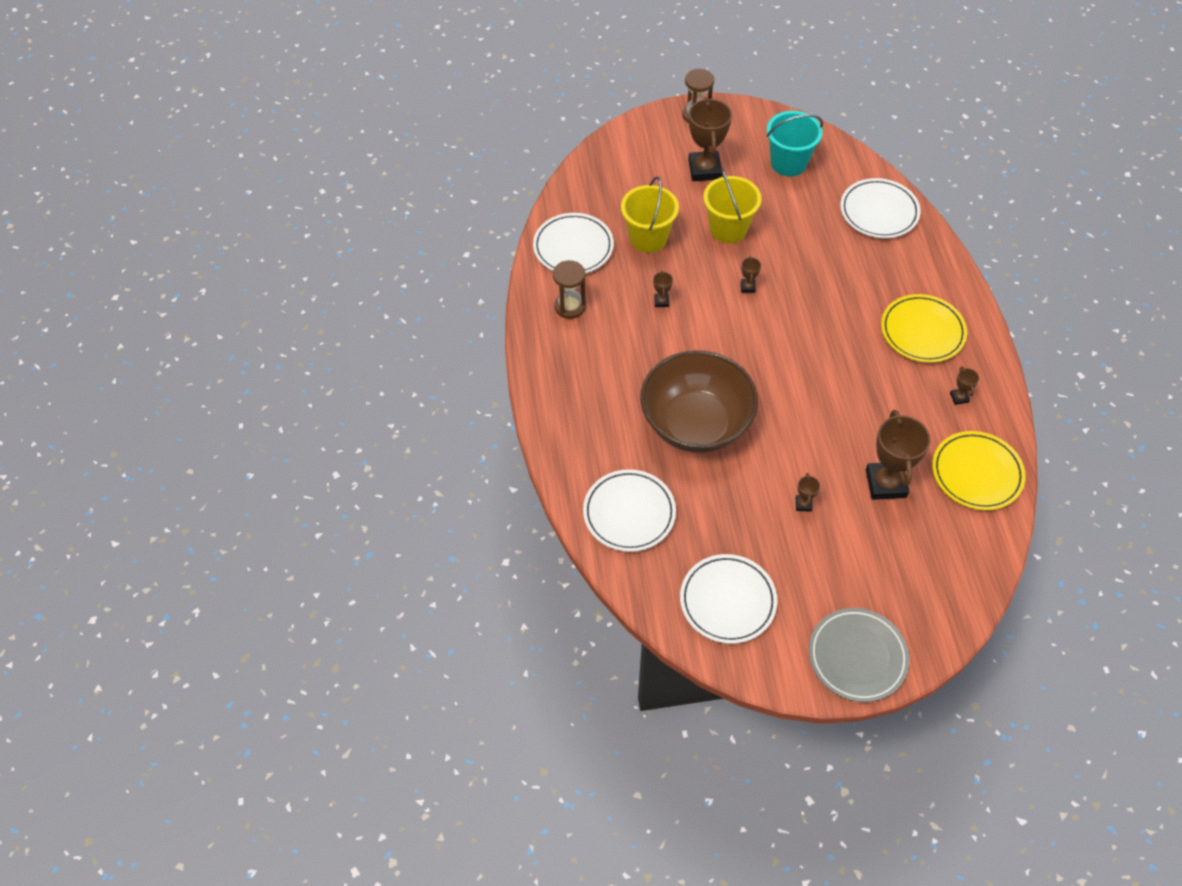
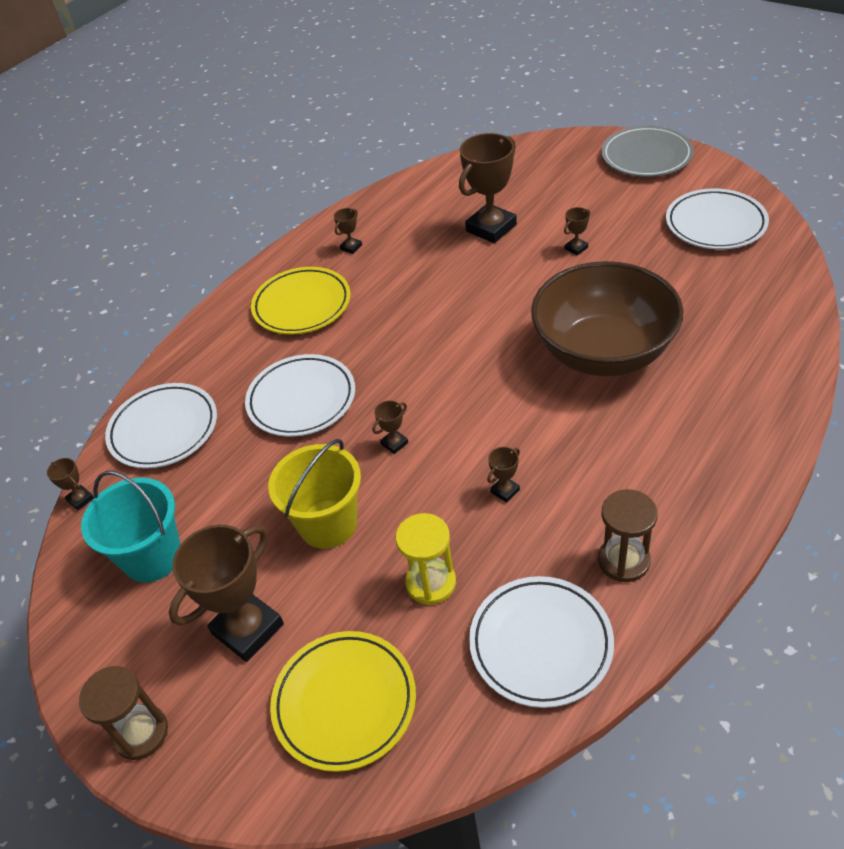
camera: 130 degrees left, 10 degrees down
(629, 513) = (749, 319): white plate -> white plate (302, 400)
(648, 238) = (431, 583): yellow bucket -> yellow hourglass
(863, 158) = (80, 499): none -> brown trophy
(976, 473) = (415, 200): yellow plate -> yellow plate (344, 702)

